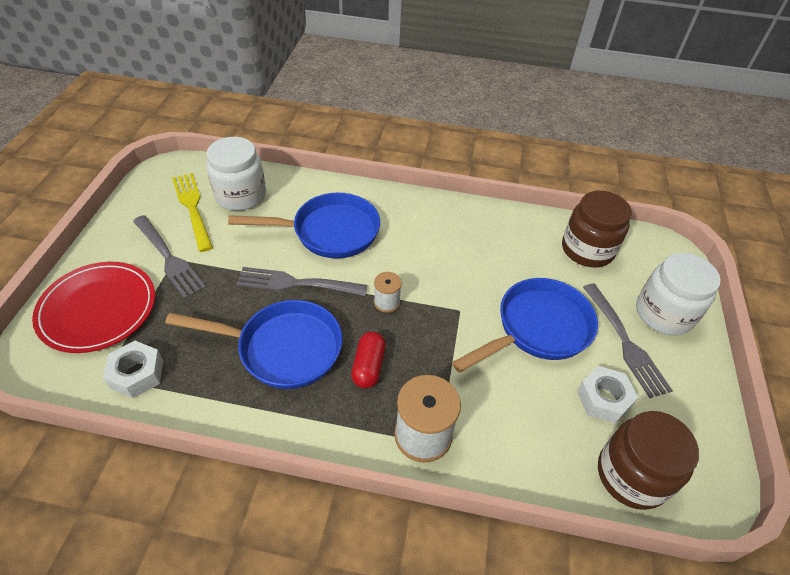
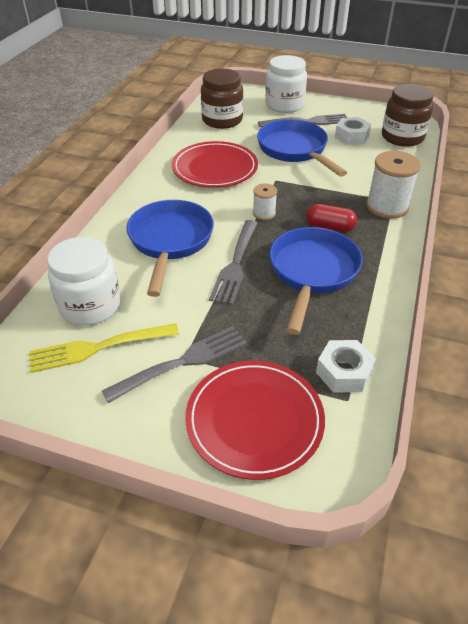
camera: 80 degrees left, 5 degrees down
(470, 252) = (215, 168): none -> red plate

